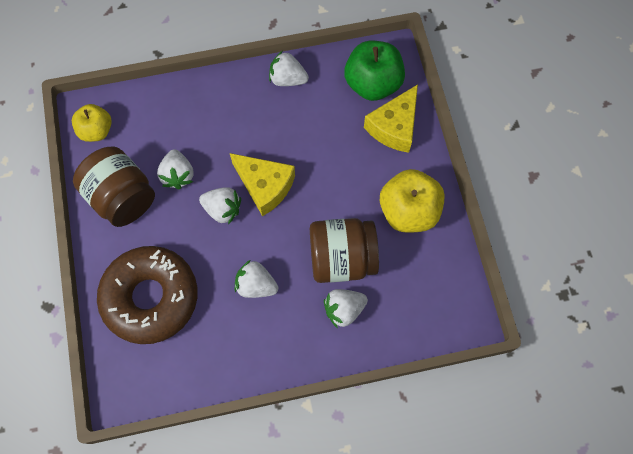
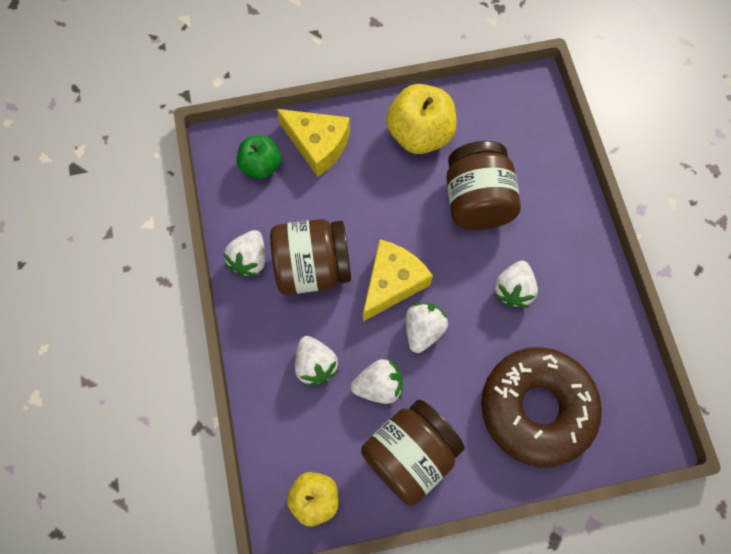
camera: 90 degrees left, 0 degrees up
(280, 125) = (312, 268): none -> brown jar
(344, 310) = (533, 200): white strawberry -> white strawberry (315, 365)
(372, 84) = (261, 166): green apple -> green apple, size x0.63

